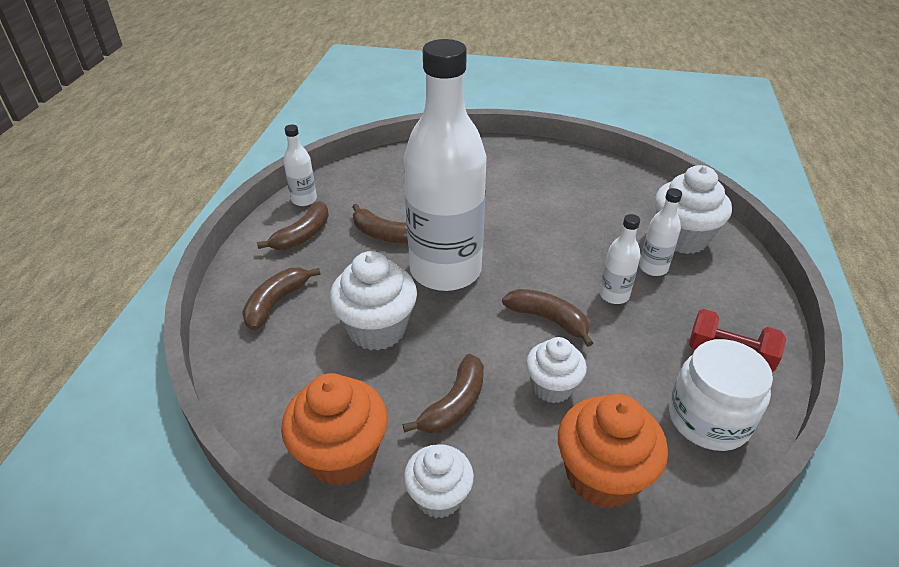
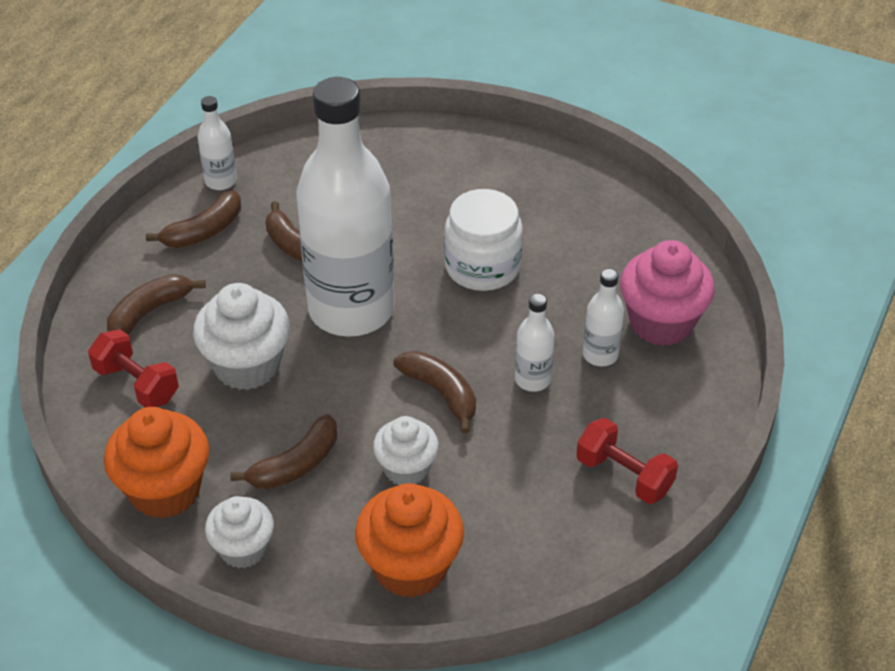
camera: 15 degrees right, 5 degrees up
(283, 364) = (137, 384): none -> red dumbbell
(682, 238) = (661, 323): white cupcake -> pink cupcake
(708, 419) = (554, 537): white jar -> white jar (482, 267)

